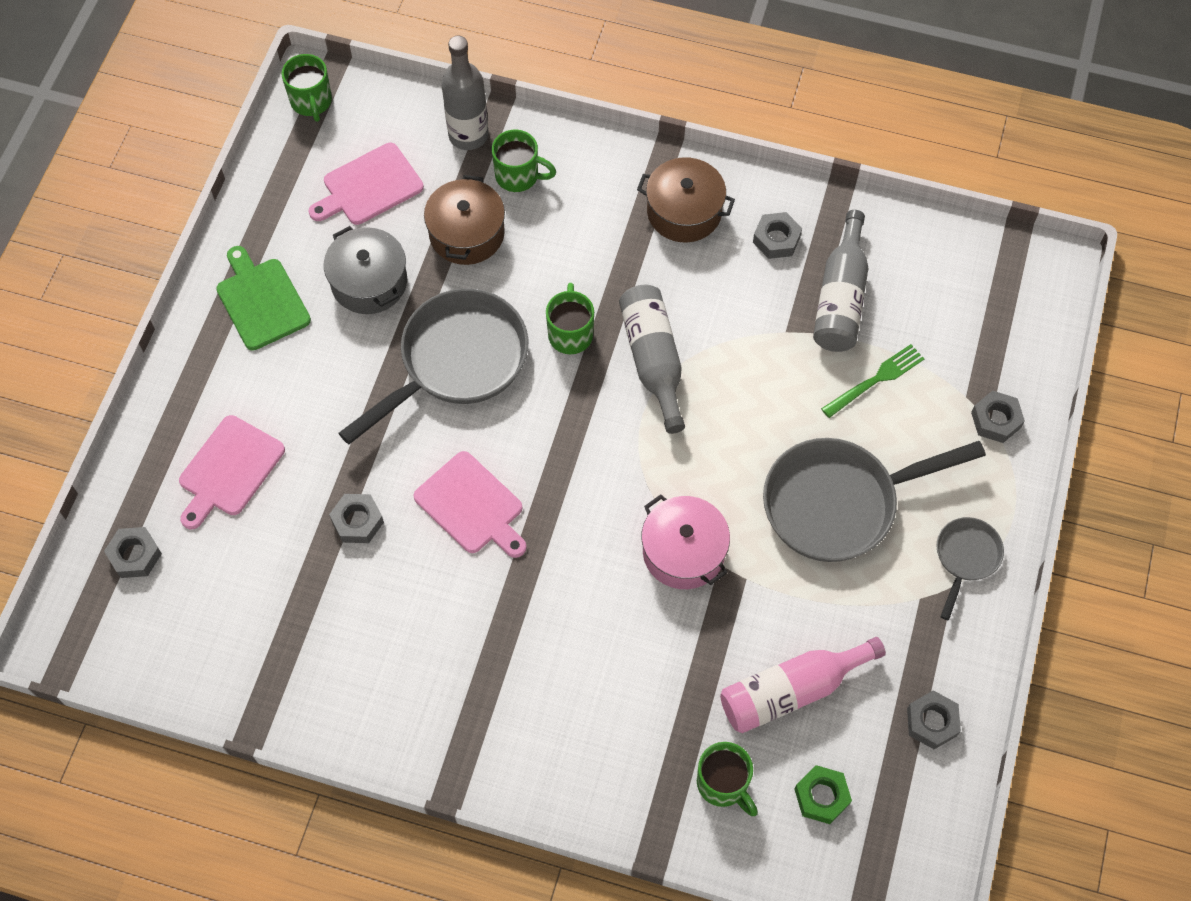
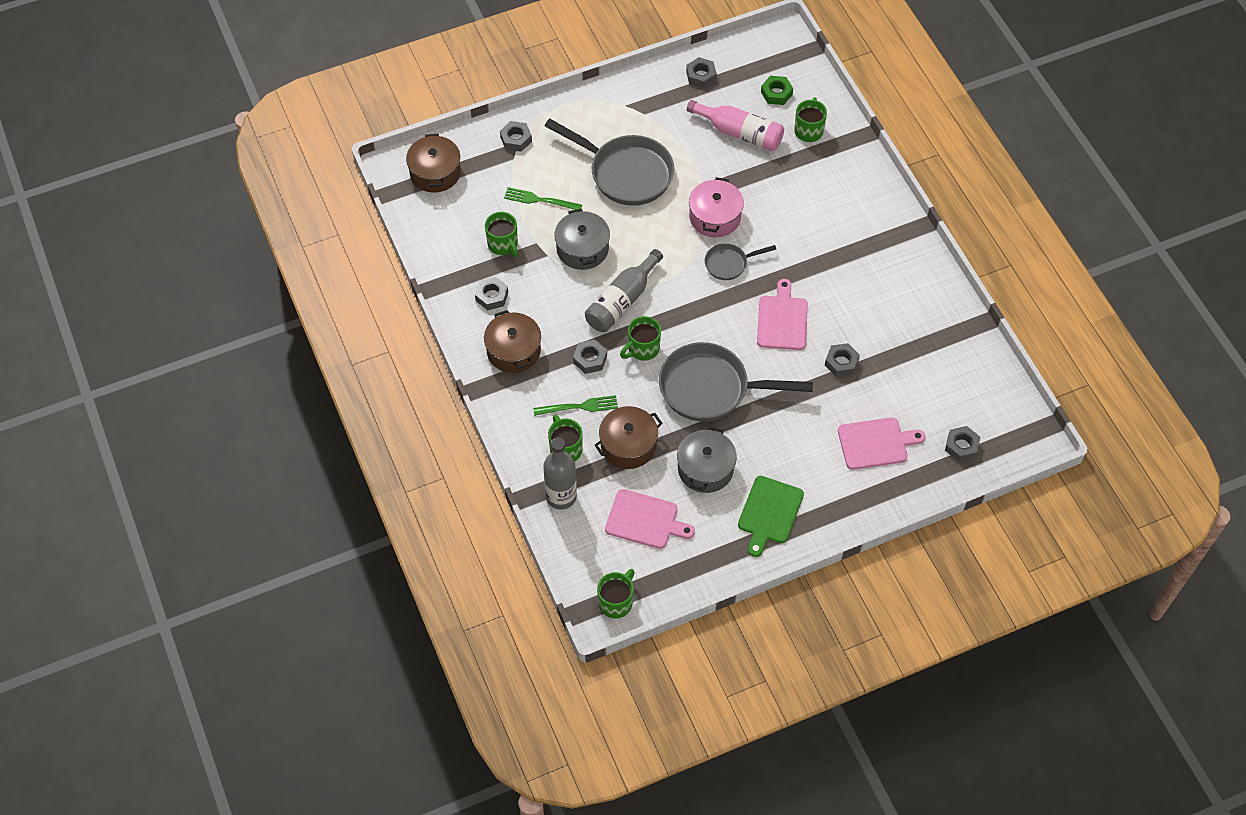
camera: 130 degrees left, 5 degrees down
(556, 223) = (579, 406): none -> green fork
(605, 274) = (590, 359): none -> grey nut
(763, 373) = (582, 249): none -> grey pot
(840, 298) = (503, 245): grey bottle -> green mug
(965, 558) = (605, 109): grey pan -> grey pan (729, 264)
(1010, 301) = (435, 173): none -> brown pot

